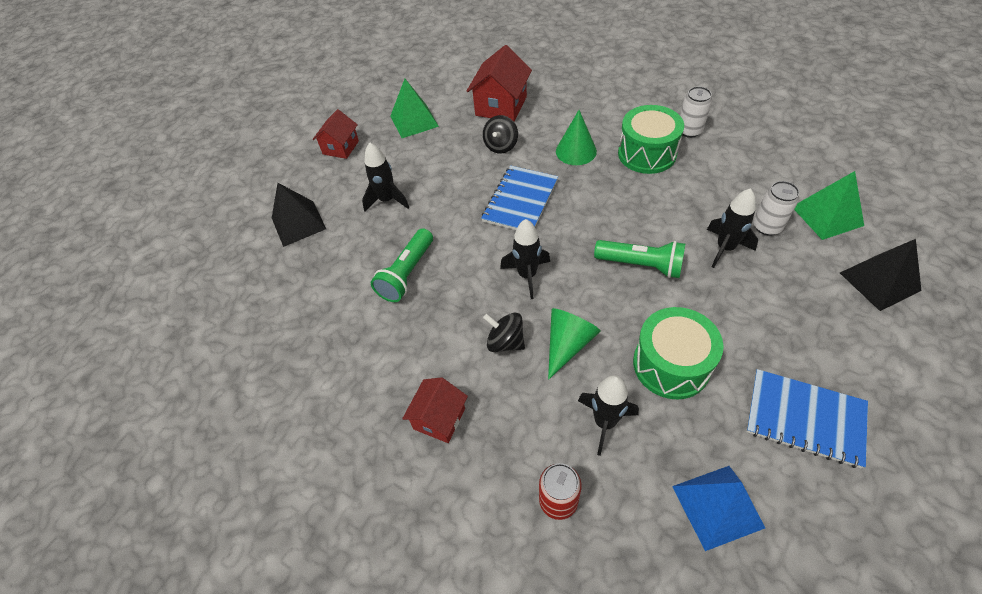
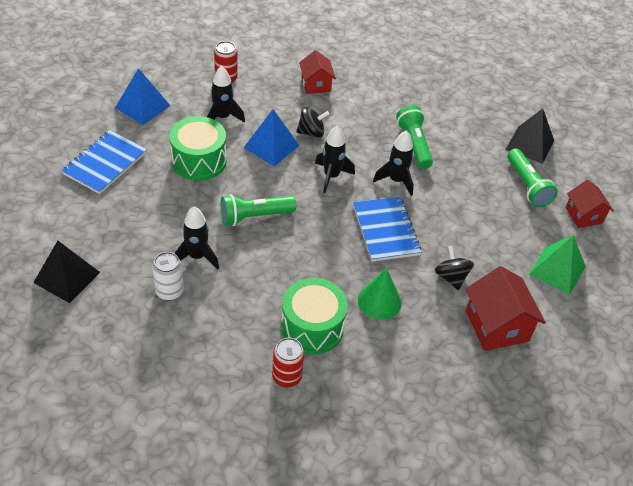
camera: 135 degrees right, 5 degrees down
(353, 187) = (527, 186): none -> green flashlight
(387, 200) = (488, 187): black rocket -> black rocket (396, 180)
(568, 344) = (271, 146): green cone -> blue pyramid
(689, 131) = (287, 376): white can -> red can
(804, 418) = (105, 163): blue notebook -> blue notebook turned 45 degrees counterclockwise
(827, 216) = (120, 325): green pyramid -> none

